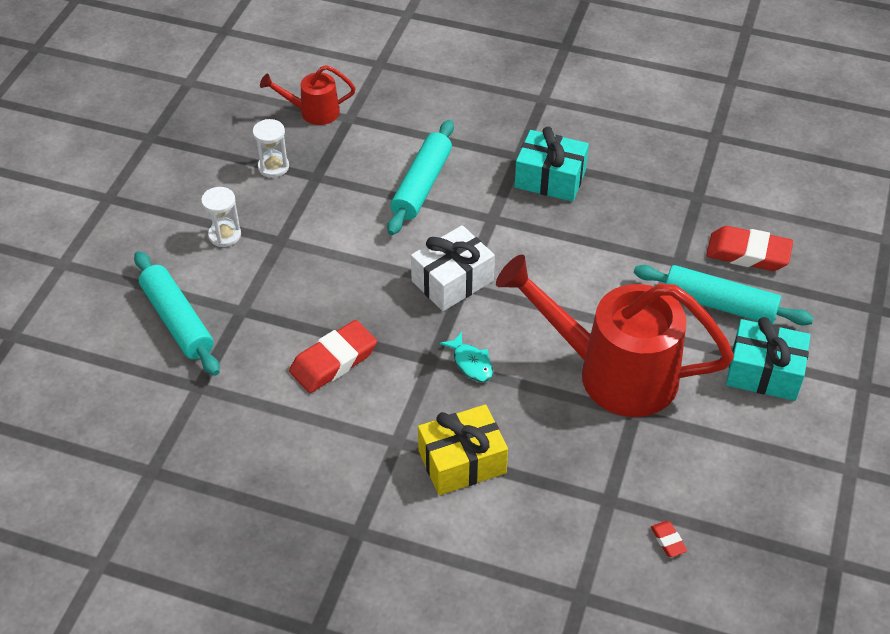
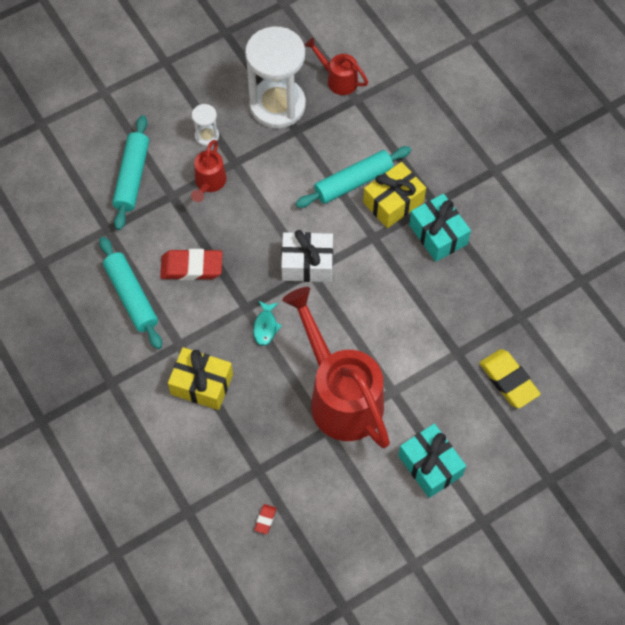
camera: 40 degrees right, 15 degrees up
(271, 274) = (209, 183): none -> red watering can
(273, 167) = (277, 105): white hourglass -> white hourglass, size x2.35
(479, 178) = (393, 202): none -> yellow gift
(719, 304) = (452, 401): turquoise rolling pin -> turquoise rolling pin (131, 296)
(748, 254) = (508, 380): red eraser -> yellow eraser

